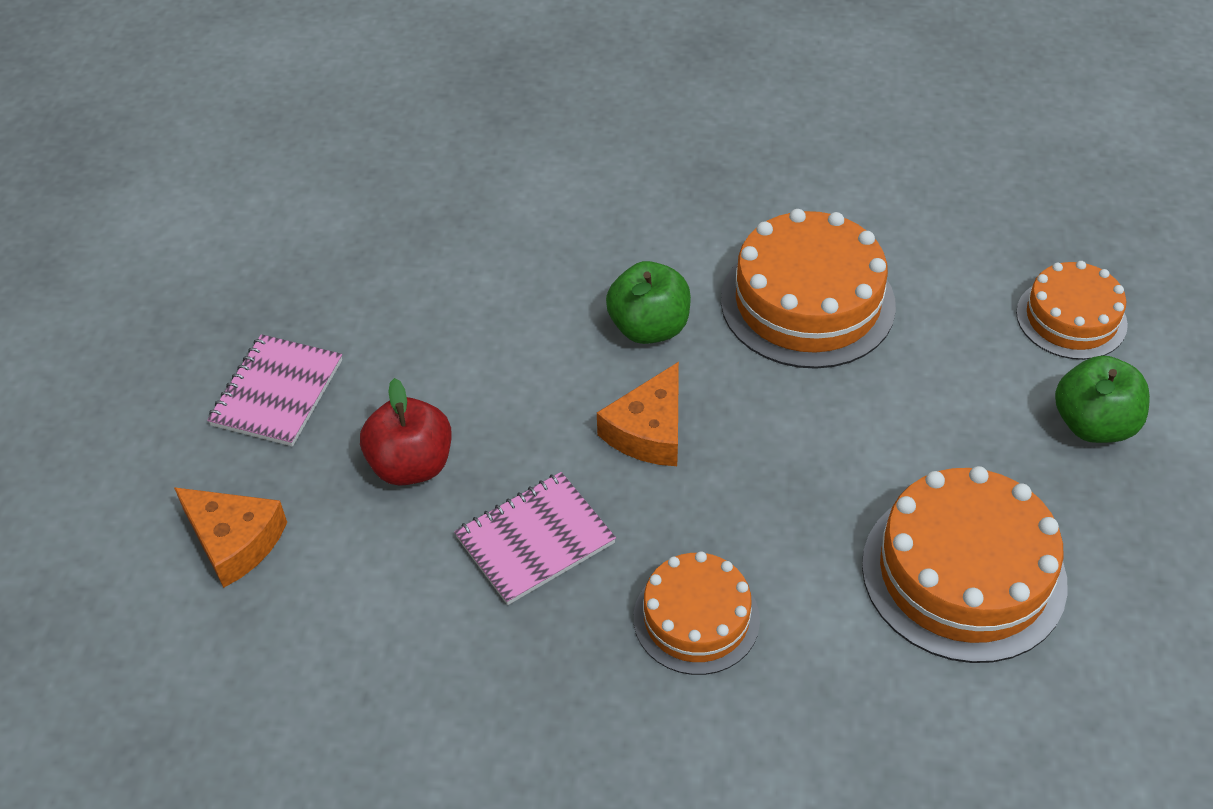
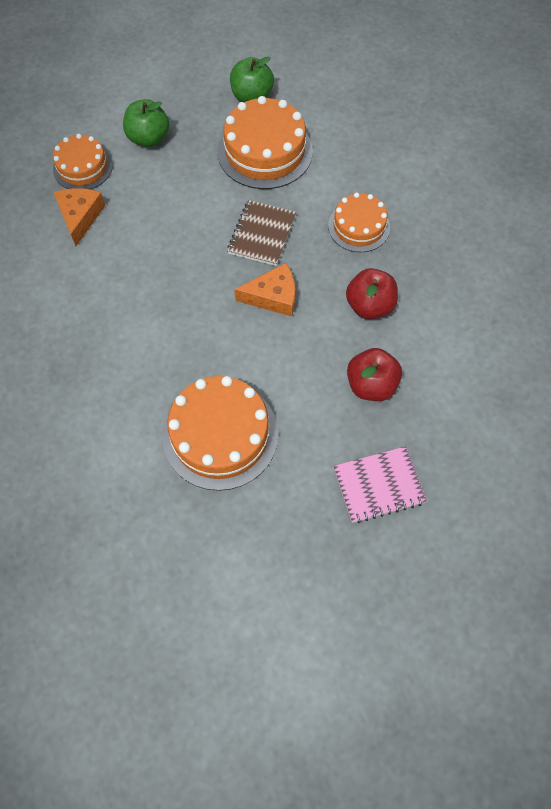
camera: 125 degrees left, 15 degrees up
(234, 541) = (474, 433): orange cheese -> orange cheese (80, 217)
(535, 540) = (369, 306): pink notebook -> red apple
(649, 328) = (205, 333): green apple -> green apple (252, 97)
(777, 475) = (262, 234): none -> brown notebook
(807, 302) = (139, 273): orange cake -> orange cake (220, 435)

